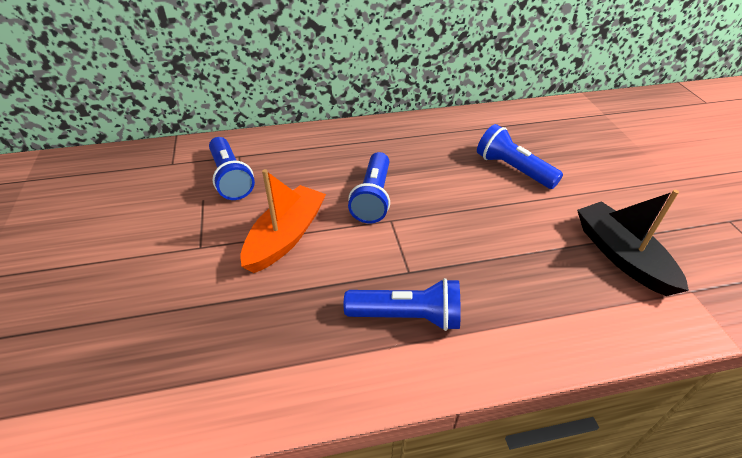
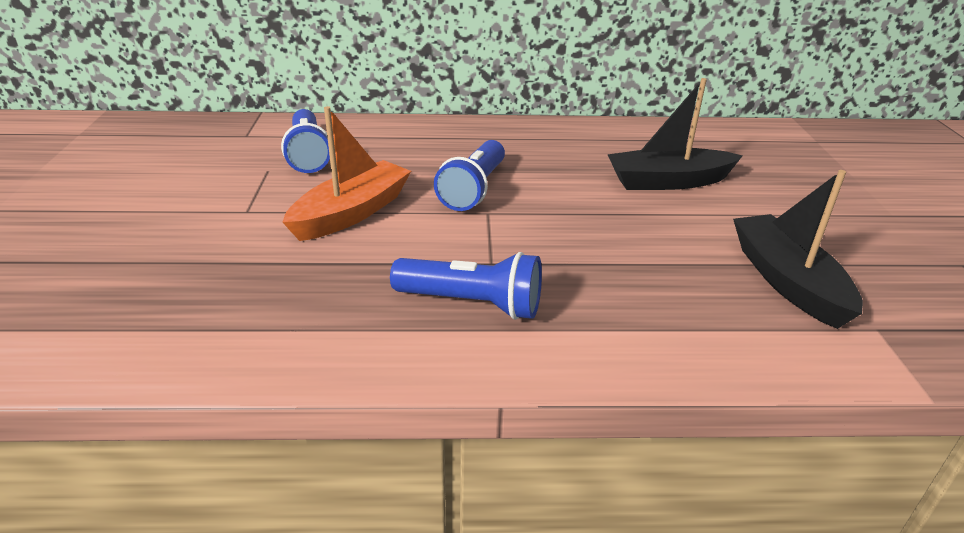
camera: 10 degrees right, 10 degrees down
(513, 169) = (668, 182): blue flashlight -> black boat

